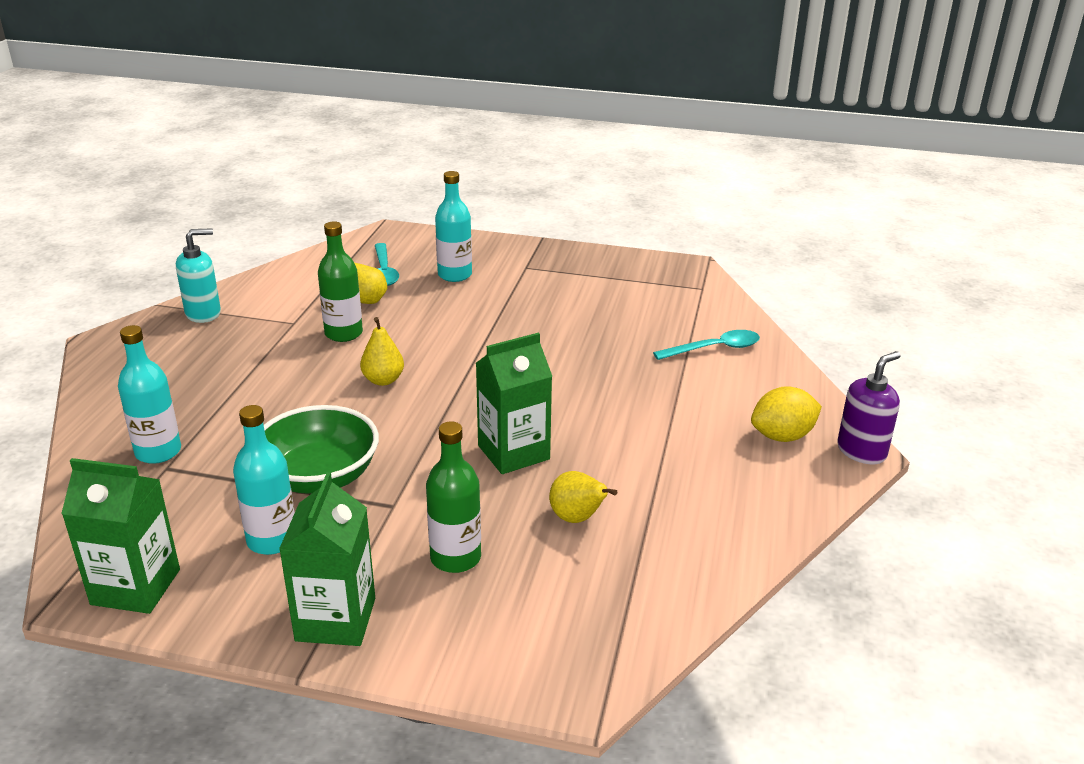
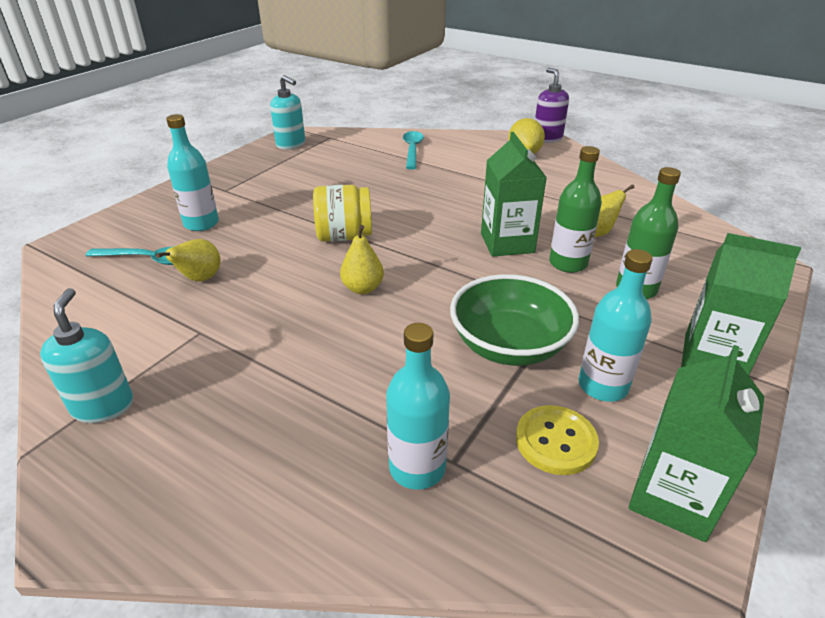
camera: 70 degrees left, 5 degrees up
(194, 517) = (555, 441): none -> yellow button
(343, 333) = (255, 300): green bottle -> green bottle (568, 263)
(472, 350) = (344, 236): none -> yellow jar
(660, 271) = (291, 144): none -> turquoise soap dispenser

